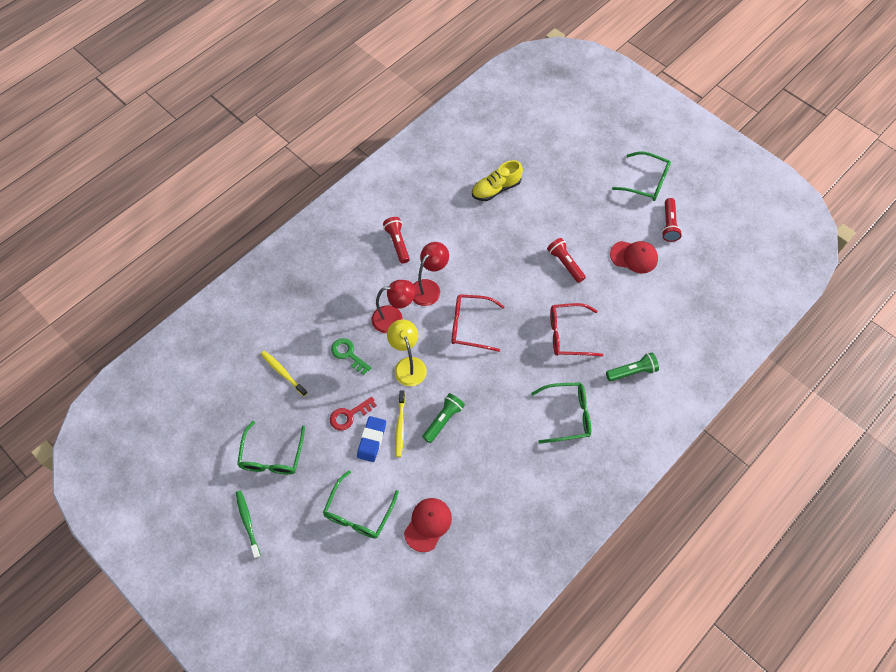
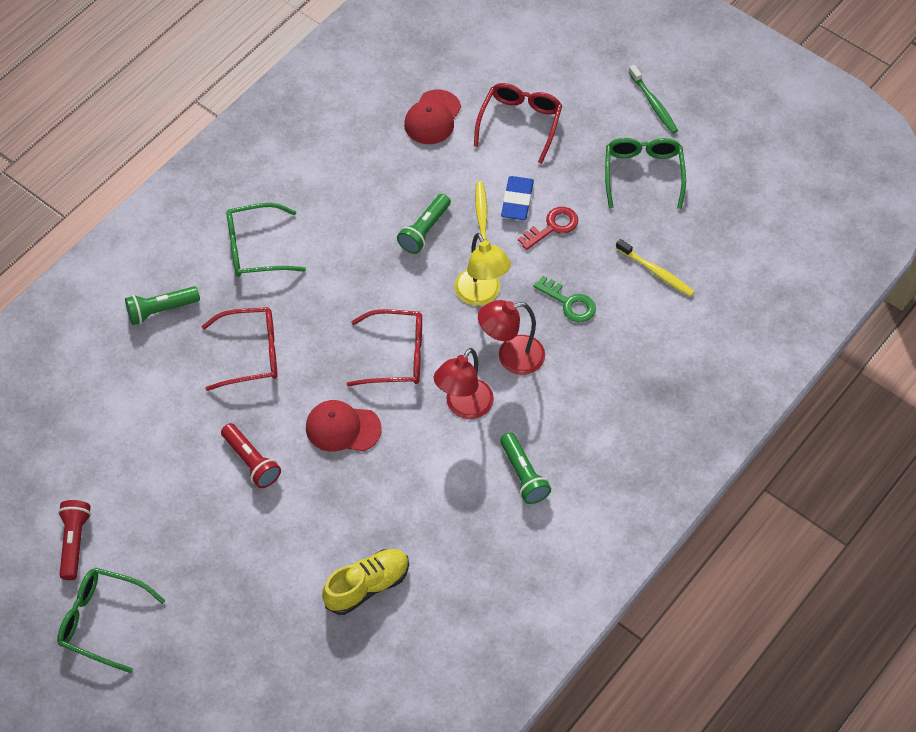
camera: 175 degrees right, 5 degrees down
(358, 512) = (520, 123): green glasses -> red glasses
(397, 243) = (523, 475): red flashlight -> green flashlight
(634, 257) = (139, 481): red cap -> red cap (342, 428)

